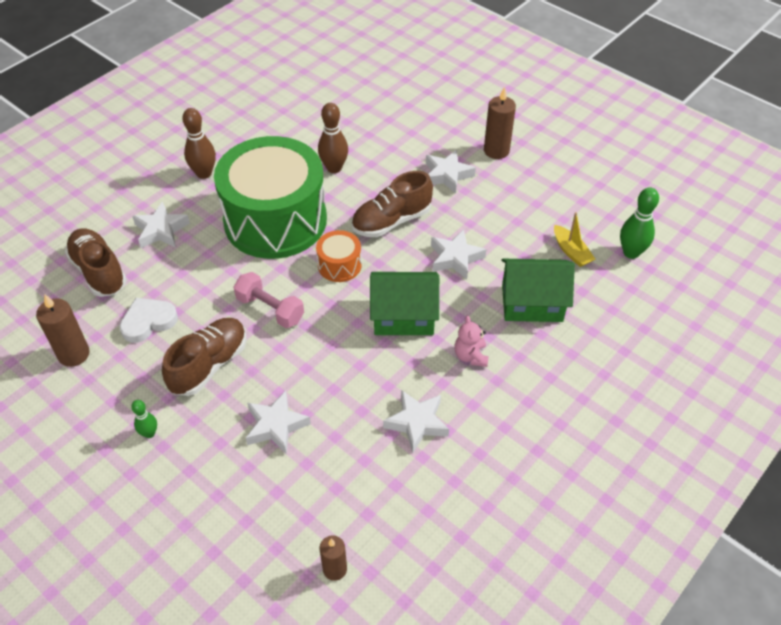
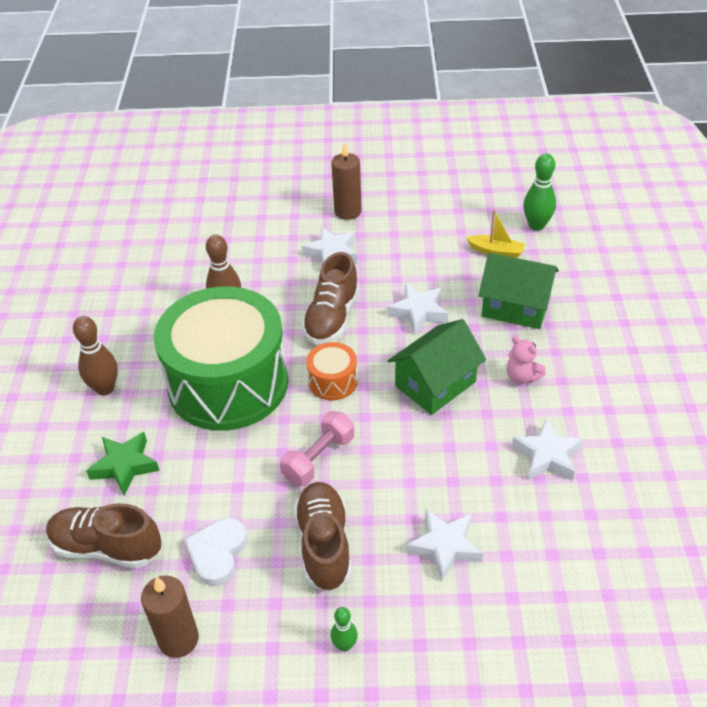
camera: 40 degrees left, 5 degrees down
(161, 230) = (125, 466): white star -> green star
(270, 309) = (318, 459): pink dumbbell -> pink dumbbell turned 45 degrees counterclockwise
(335, 569) = (629, 615): brown candle -> none
(532, 303) = (515, 307): green house -> green house turned 60 degrees clockwise

